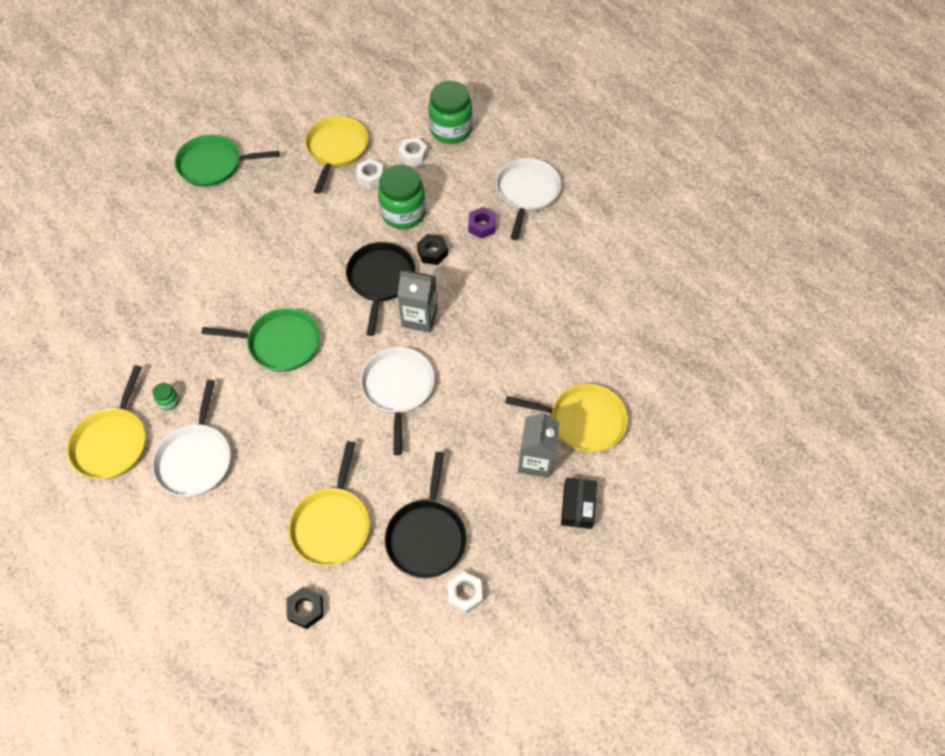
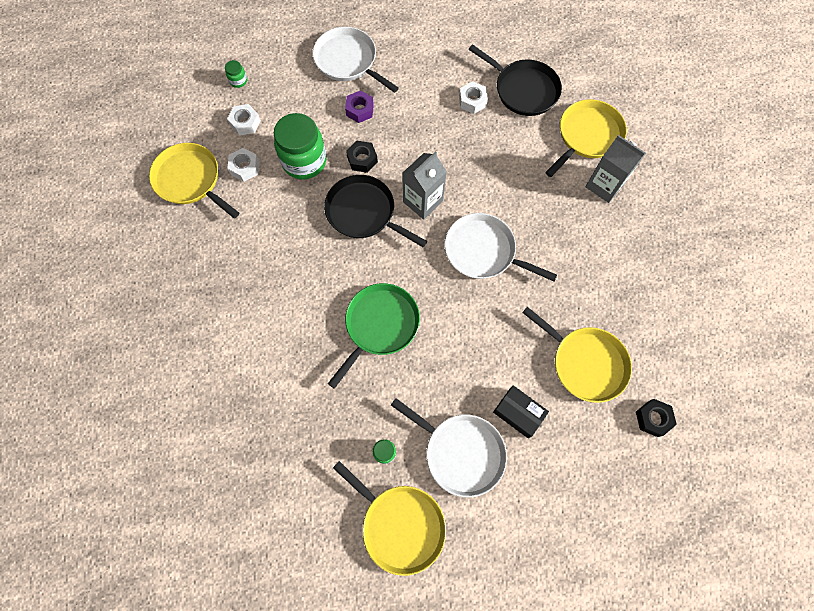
camera: 60 degrees left, 10 degrees up
(214, 165) = (126, 295): green pan -> none
(427, 536) = (631, 295): black pan -> black pan (523, 90)
(450, 130) = (238, 81): green jar -> green jar, size x0.42
(465, 594) = (693, 291): white nut -> white nut (472, 101)
(577, 506) = (657, 178): black box -> black box (518, 413)

